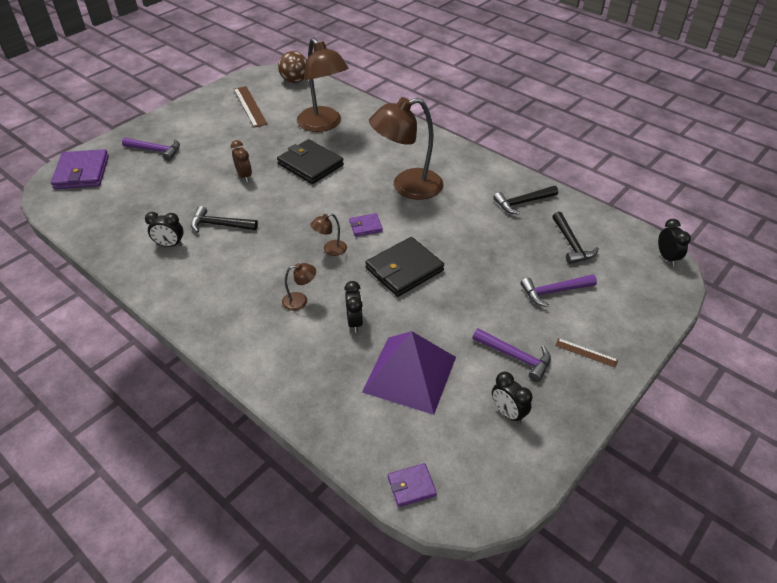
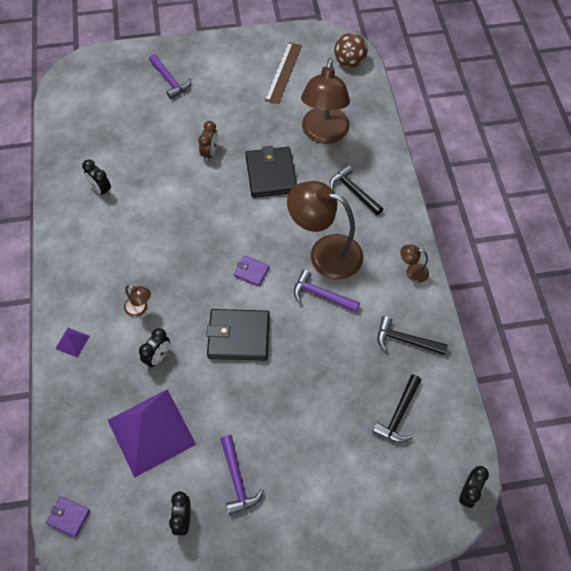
camera: 40 degrees right, 15 degrees up
(82, 172) = (102, 72): purple wallet -> none
(219, 225) = (149, 193): black hammer -> black hammer (353, 191)
(264, 360) = (72, 342): none -> purple pyramid
(330, 250) = (204, 276): brown lamp -> brown lamp (412, 272)
(554, 292) = (331, 448): purple hammer -> purple hammer (321, 295)
(586, 352) = (293, 521): brown ruler -> none

